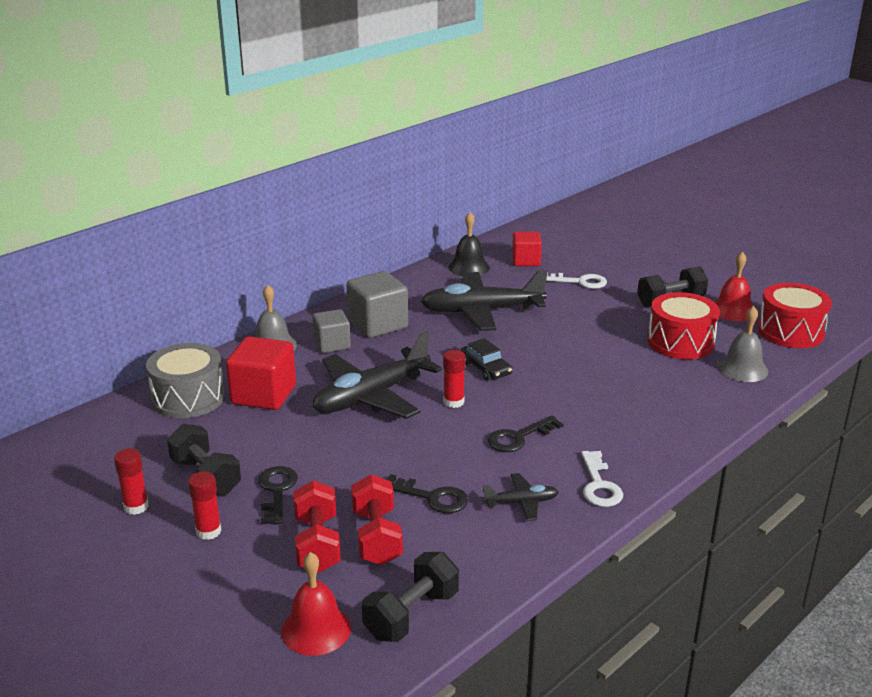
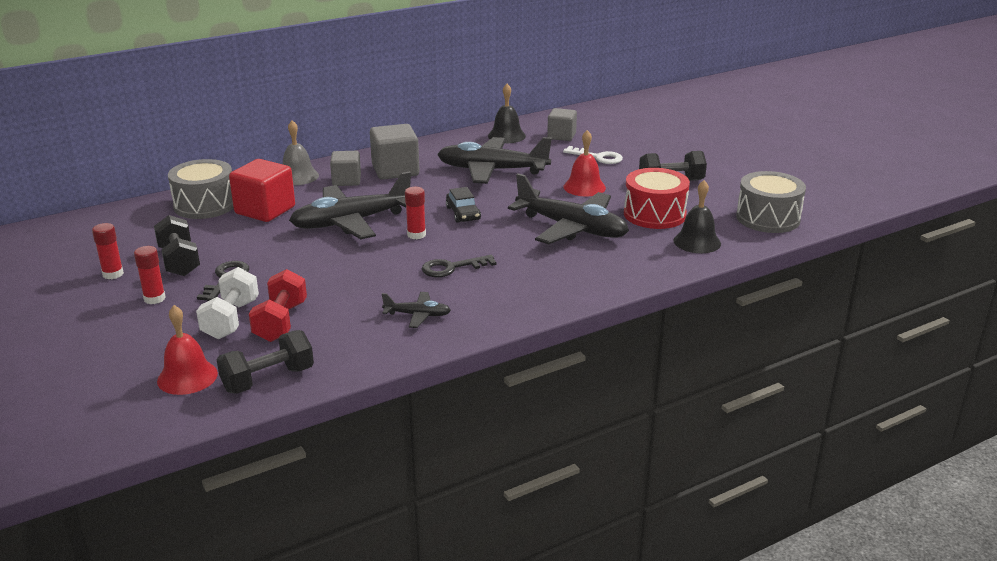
camera: 15 degrees right, 0 degrees up
(317, 544) = (231, 319): red dumbbell -> white dumbbell
(432, 497) = (346, 301): black key -> none
(526, 261) = (561, 136): red cube -> grey cube
(599, 485) = (494, 312): white key -> none
(610, 370) = (572, 228): none -> black plane
(733, 310) = (725, 195): red bell -> red bell (584, 187)
(742, 369) = (697, 242): grey bell -> black bell
(790, 332) = (768, 218): red drum -> grey drum

